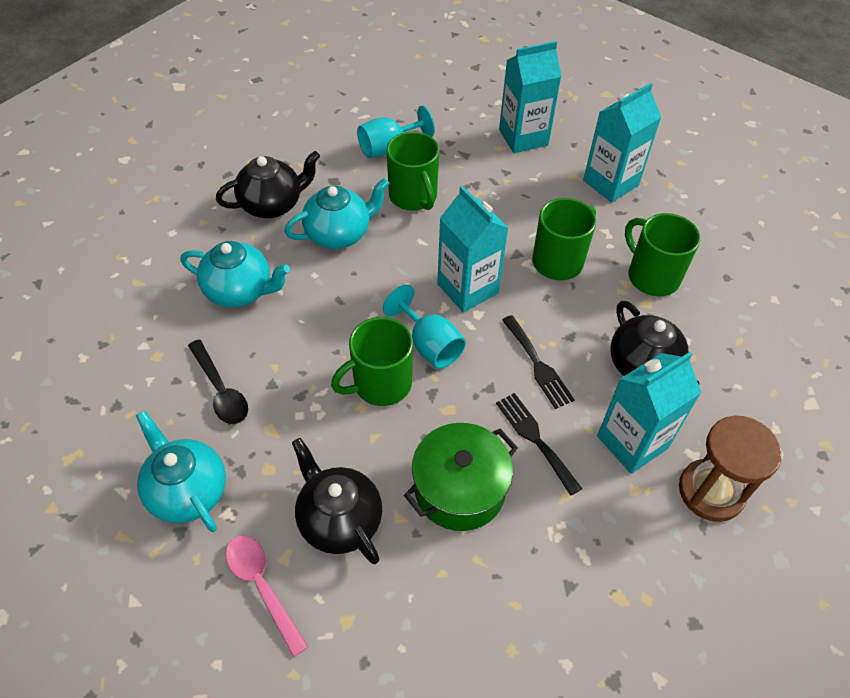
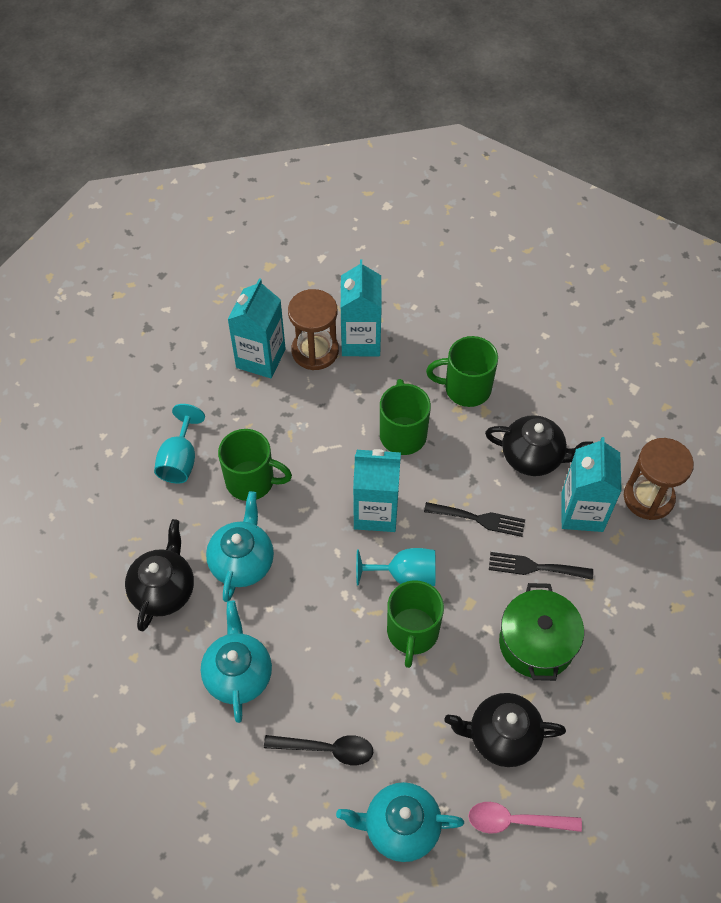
camera: 50 degrees left, 5 degrees up
(240, 291) = (238, 674): turquoise teapot -> turquoise teapot turned 60 degrees counterclockwise
(567, 162) = (315, 351): none -> brown hourglass

